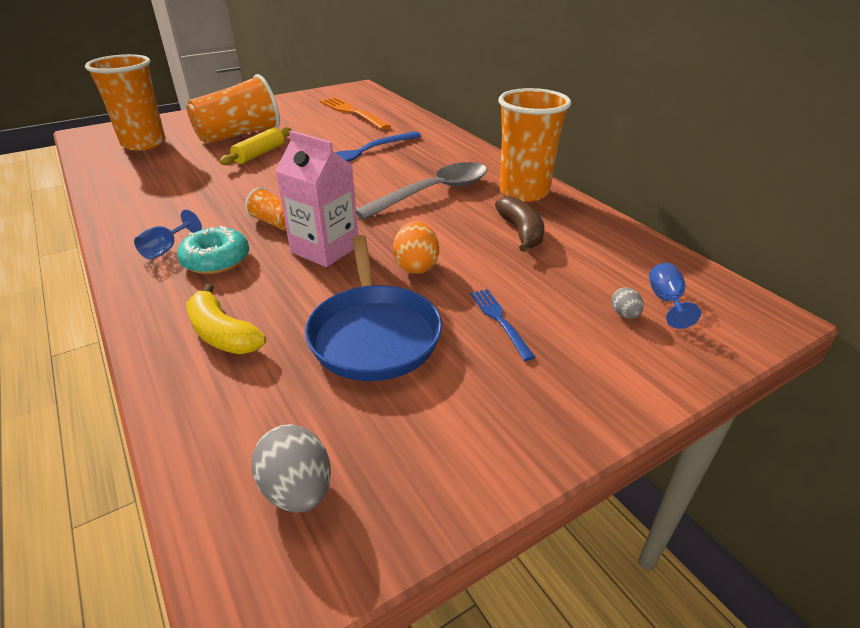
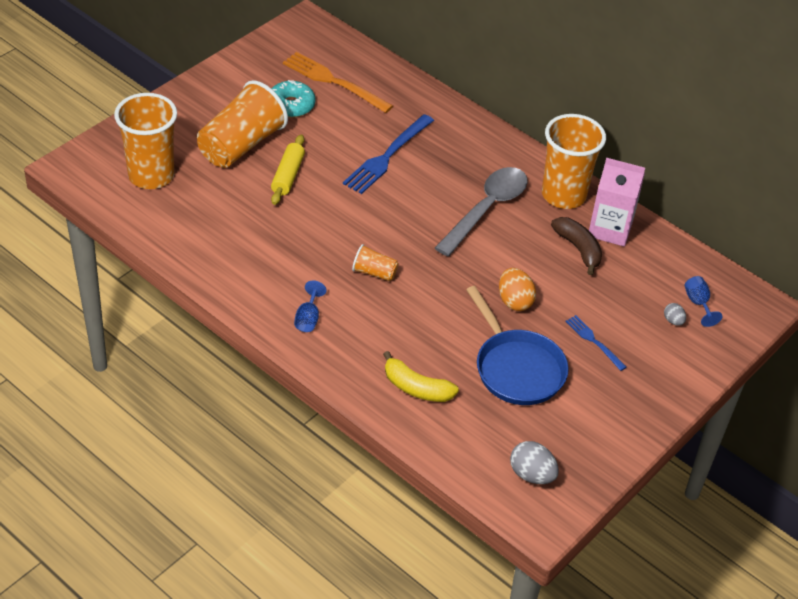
camera: 20 degrees left, 10 degrees up
(216, 260) = (358, 322): turquoise donut -> turquoise donut (291, 105)
(325, 249) = (435, 295): pink carton -> pink carton (610, 229)

